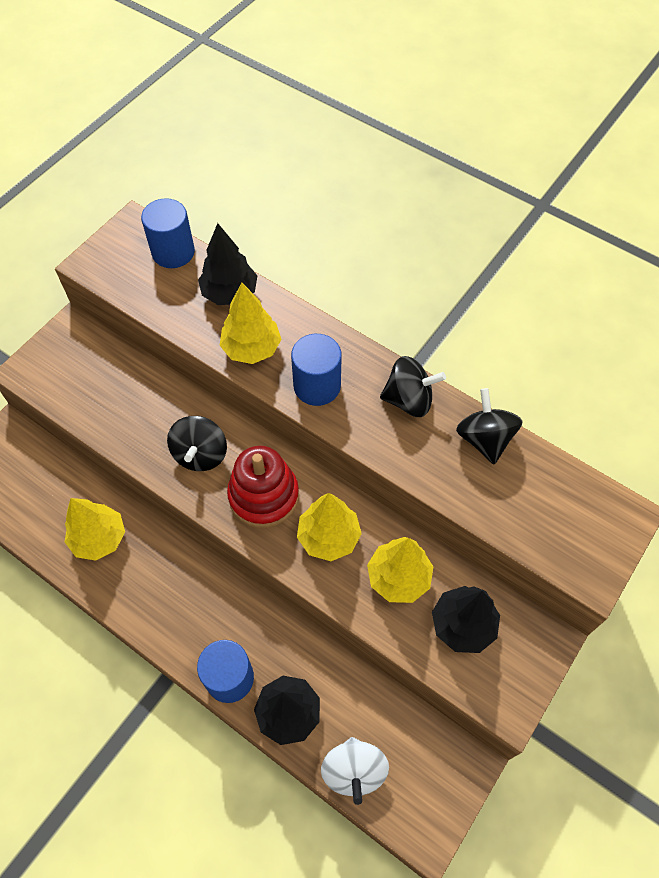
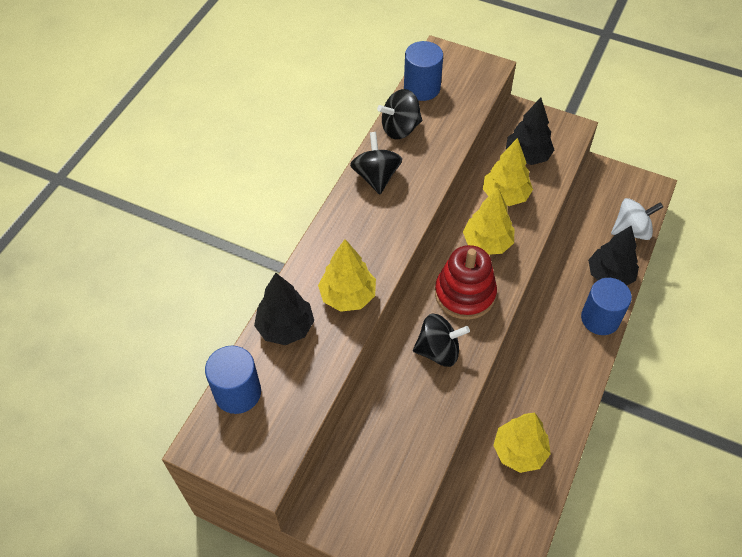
camera: 100 degrees left, 5 degrees down
(317, 386) = (377, 240): blue cylinder -> blue cylinder (422, 88)

